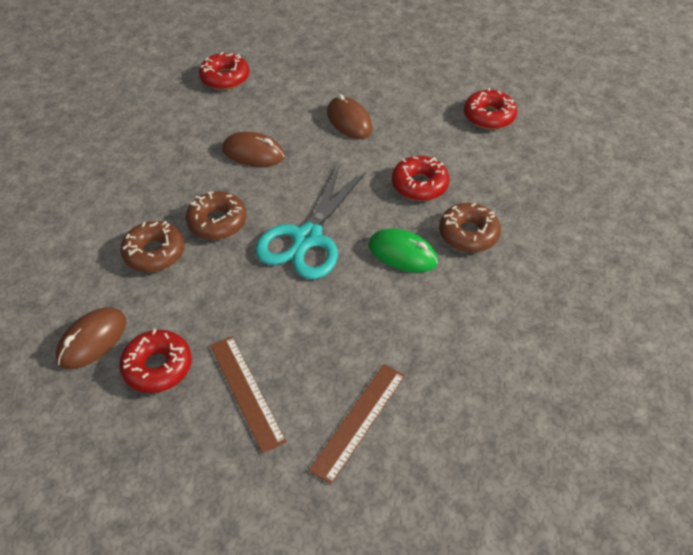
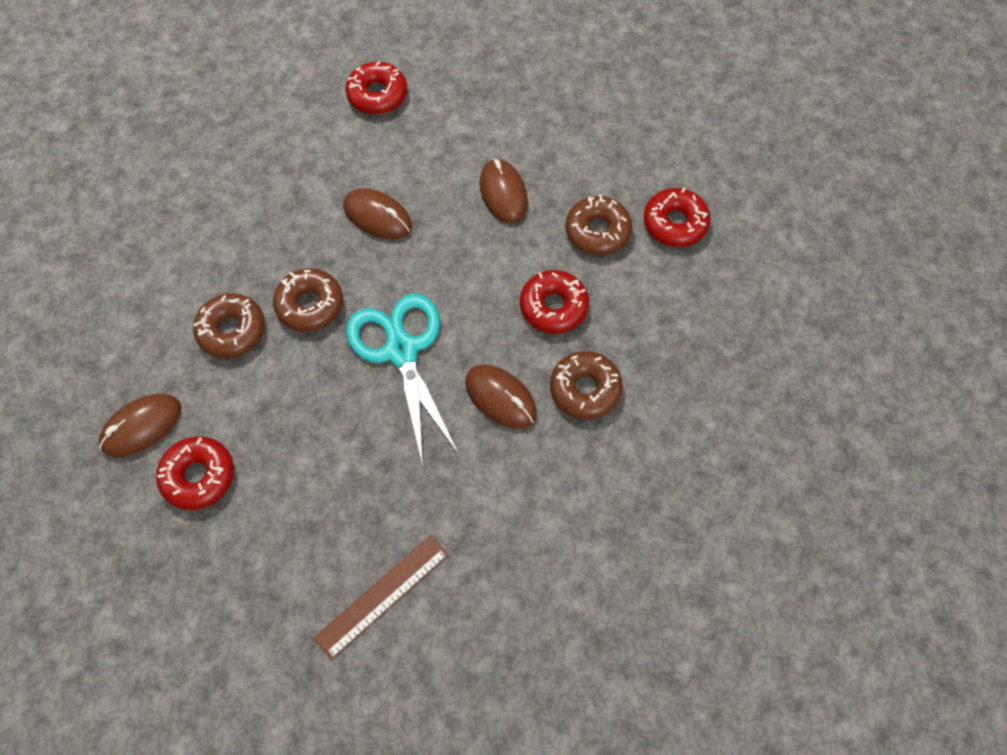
camera: 15 degrees right, 15 degrees up
(246, 391) = (279, 530): brown ruler -> none
(307, 238) = (401, 351): turquoise scissors -> turquoise scissors turned 120 degrees clockwise
(402, 253) = (500, 398): green mouse -> brown mouse
(432, 131) = (597, 231): none -> brown donut

